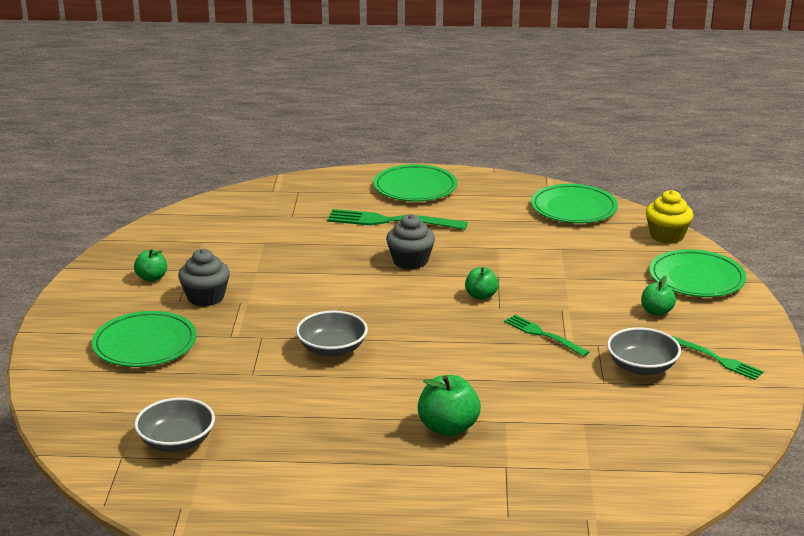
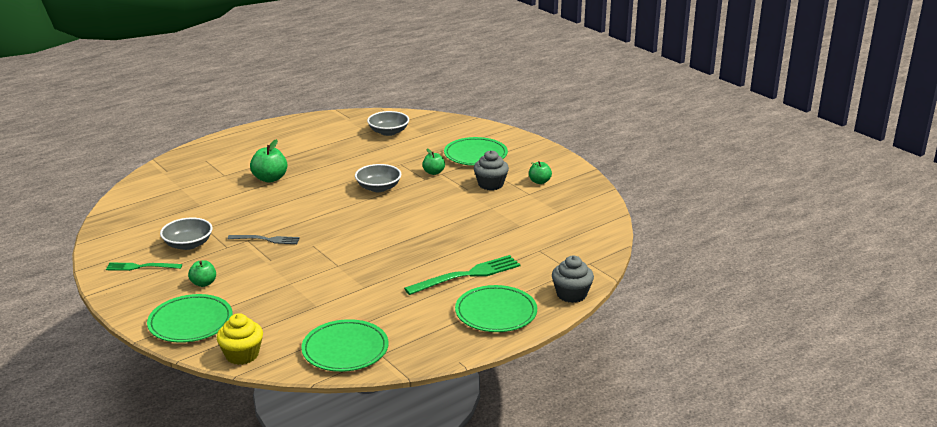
camera: 140 degrees right, 0 degrees up
(410, 261) = (409, 252): grey cupcake -> grey cupcake (571, 294)
(481, 296) = (333, 248): green apple -> green apple (433, 172)
(543, 335) = (266, 239): green fork -> grey fork

